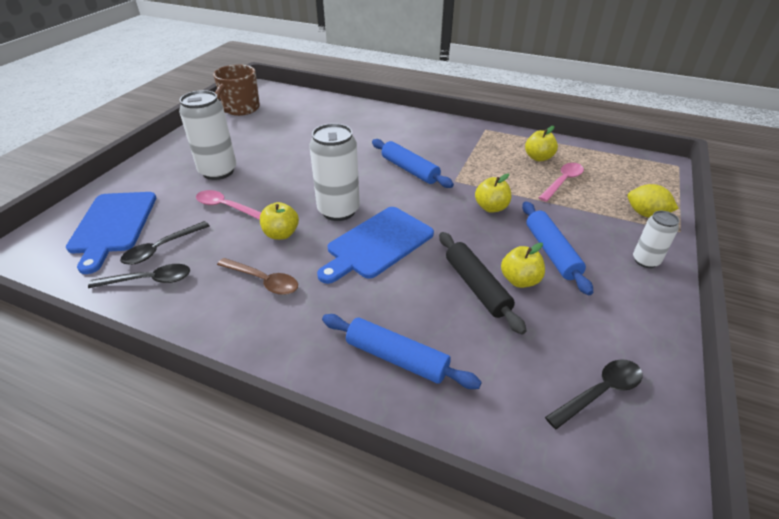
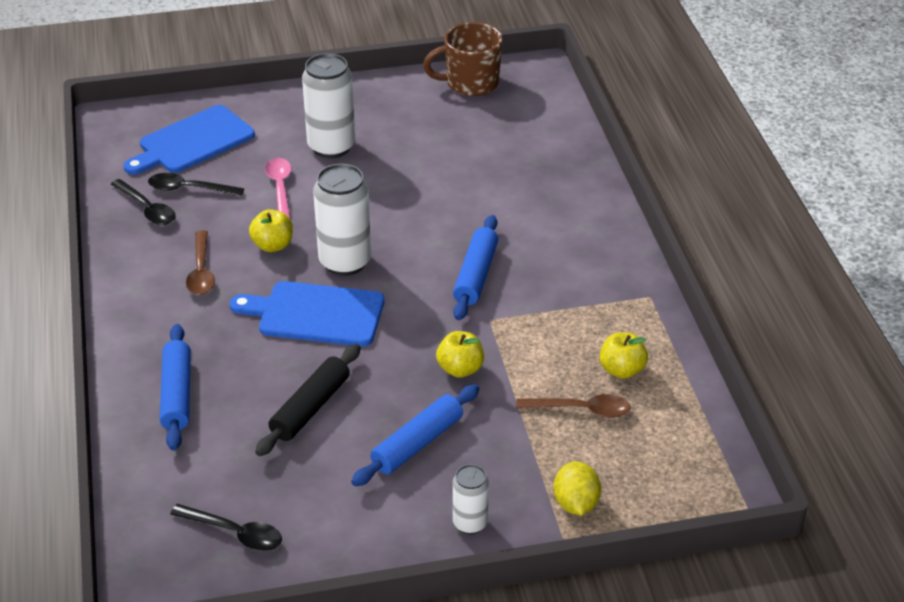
camera: 55 degrees right, 0 degrees up
(520, 280) = (347, 434): yellow apple -> none
(562, 182) = (581, 410): pink spoon -> brown spoon

